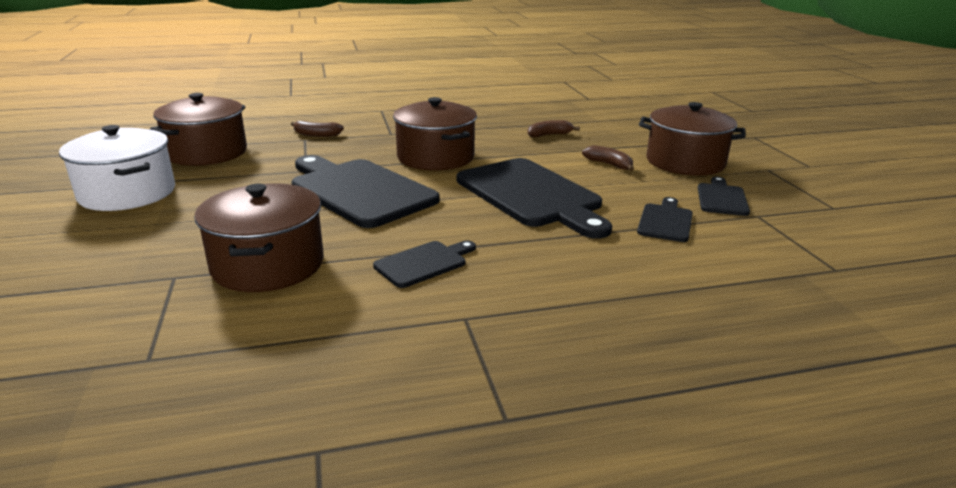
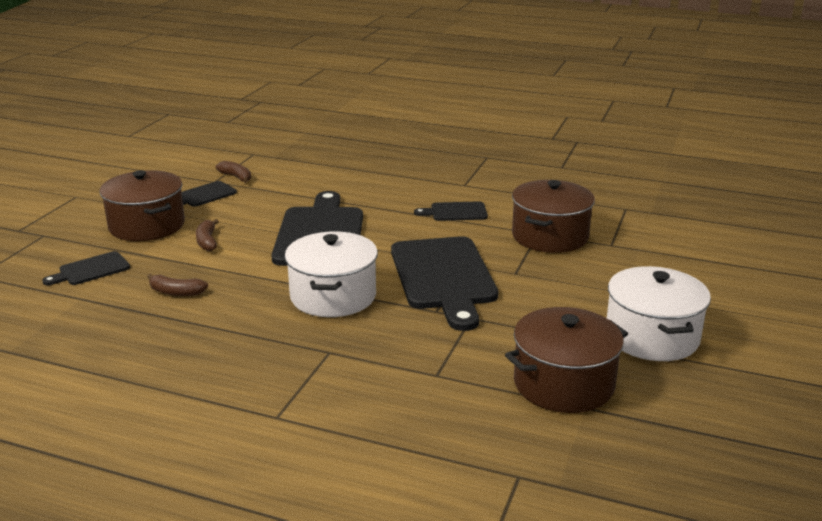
camera: 145 degrees left, 0 degrees up
(316, 135) = (415, 380): brown banana -> brown banana (236, 177)
(435, 157) = (333, 296): brown pot -> white pot
(665, 221) = (275, 194): black cutting board -> black cutting board (91, 270)

